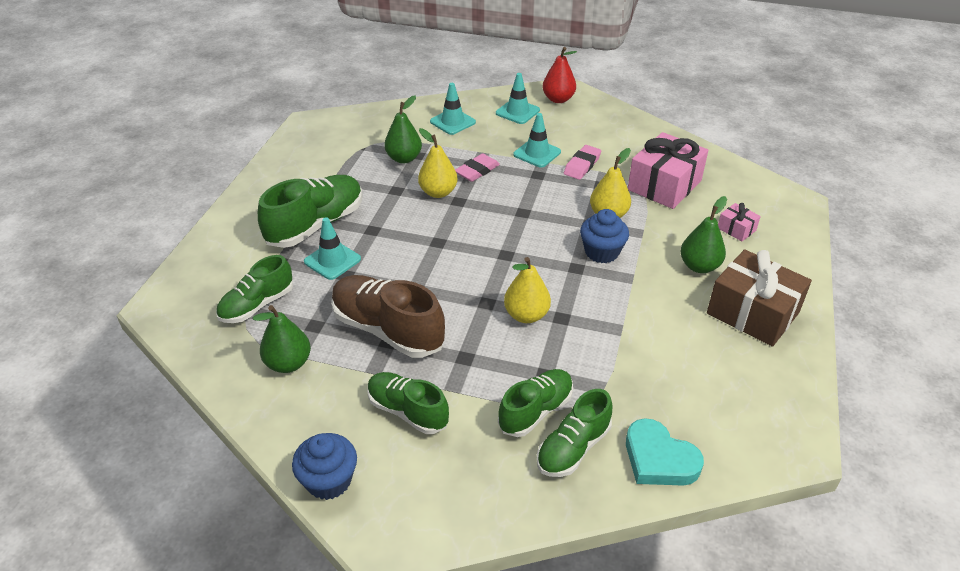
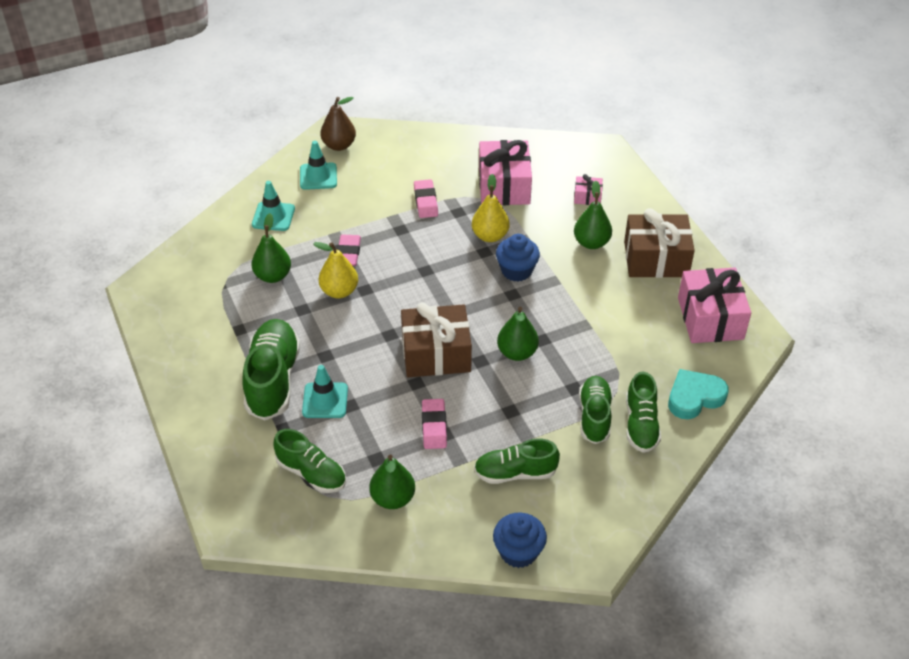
camera: 40 degrees left, 5 degrees up
(257, 305) = (311, 473): green shoe -> green shoe turned 60 degrees counterclockwise
(387, 330) = (434, 426): brown shoe -> pink eraser
(457, 277) = (436, 354): none -> brown gift
(526, 315) = (517, 353): yellow pear -> green pear
(537, 153) = (378, 209): turquoise traffic cone -> none
(558, 99) = (339, 145): red pear -> brown pear
(659, 459) = (694, 397): turquoise heart -> turquoise heart turned 150 degrees clockwise
(757, 396) = (710, 318): none -> pink gift

